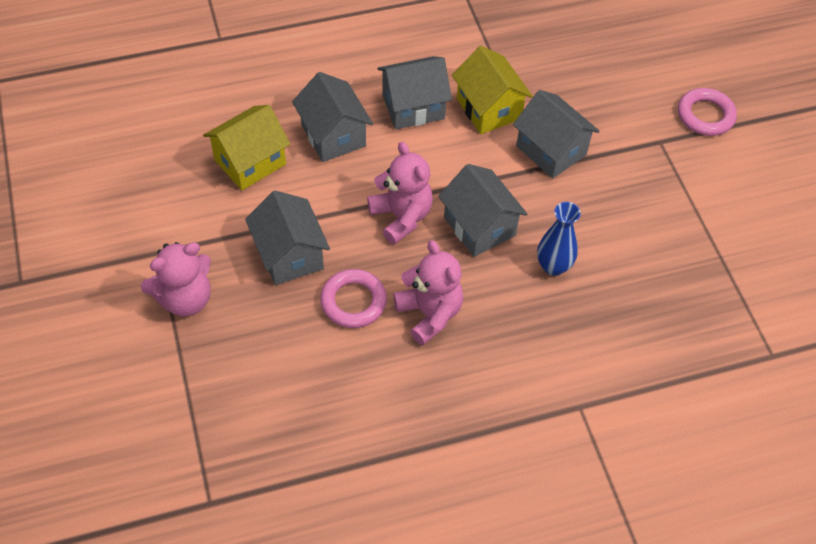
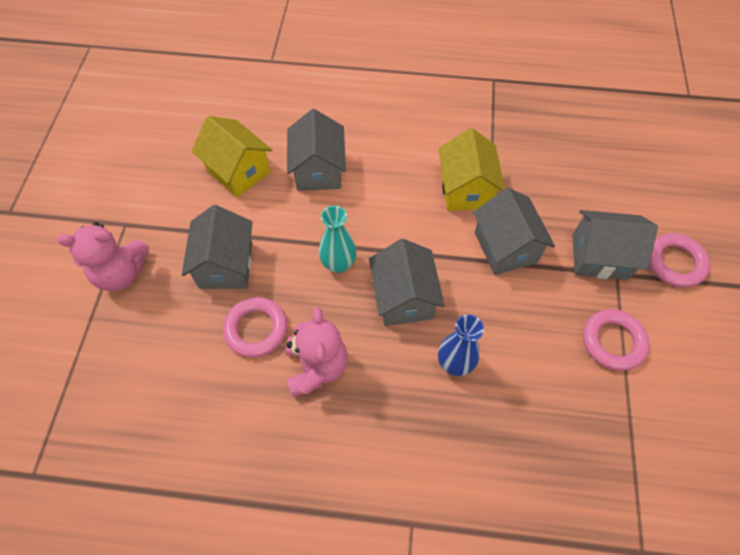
camera: 25 degrees right, 5 degrees up
(250, 162) = (238, 171): yellow house -> yellow house turned 60 degrees clockwise
(401, 217) = (338, 264): pink teddy bear -> turquoise vase
(413, 107) = (399, 166): grey house -> grey house (599, 257)
(681, 200) = (613, 341): none -> pink ring

